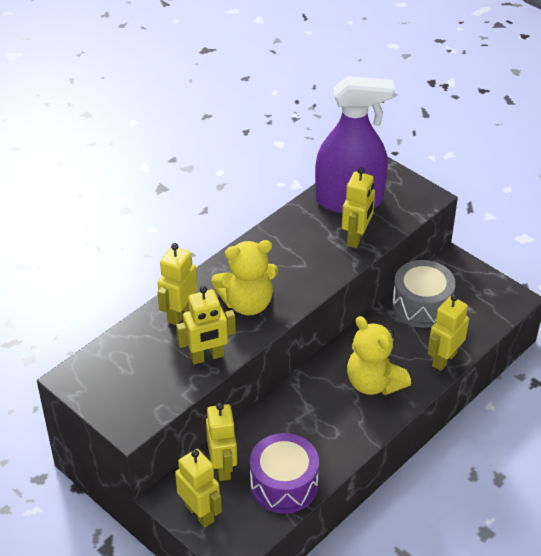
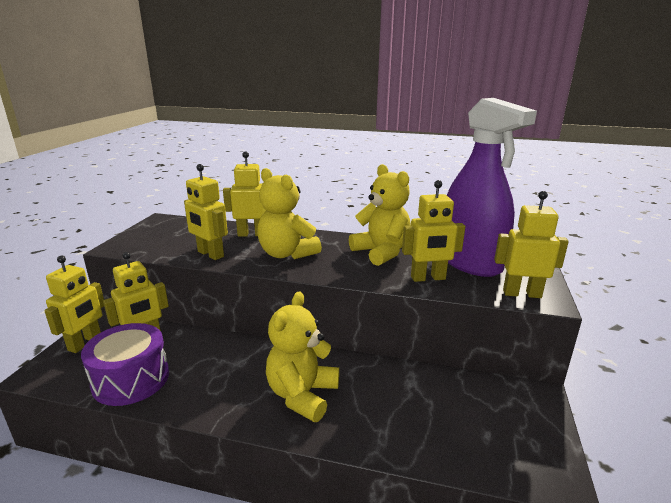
camera: 60 degrees right, 20 degrees down
(291, 241) = (381, 252): none -> yellow teddy bear
(421, 305) = (445, 393): grey drum -> none
(444, 359) = (383, 441): yellow robot -> yellow robot (521, 293)

